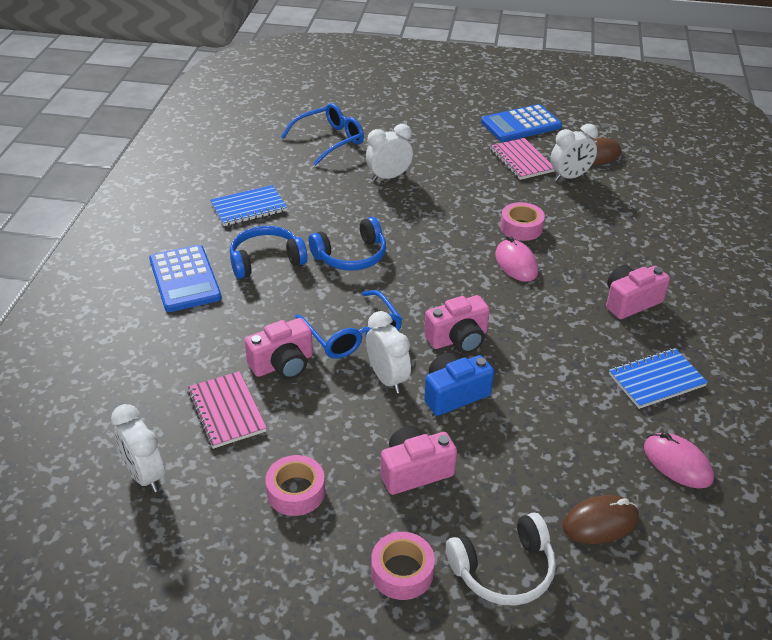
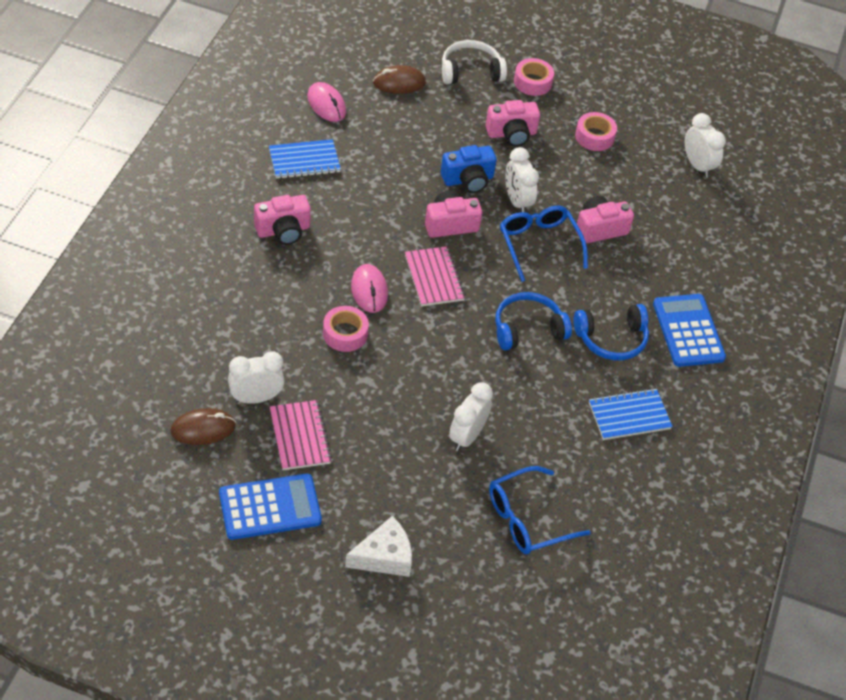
camera: 175 degrees left, 10 degrees up
(227, 411) = (643, 199): pink notebook -> pink notebook (434, 278)
(388, 177) = (467, 436): white clock -> white clock turned 135 degrees clockwise
(429, 113) = (384, 556): none -> white cheese

